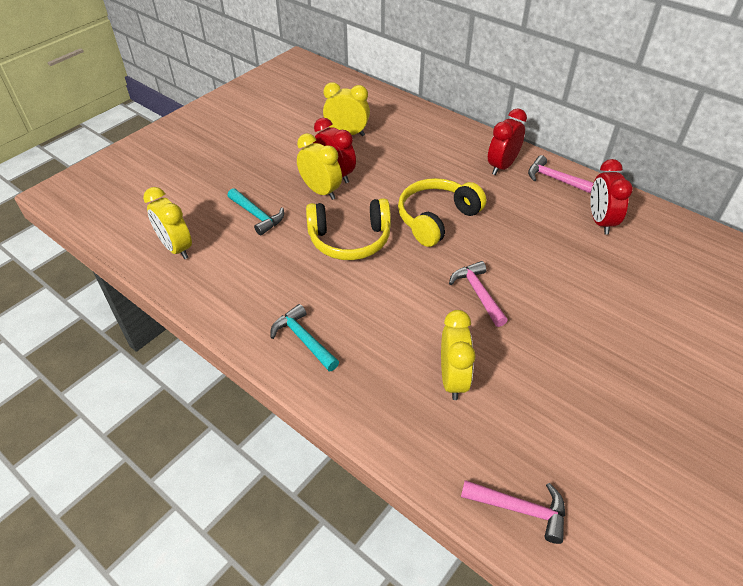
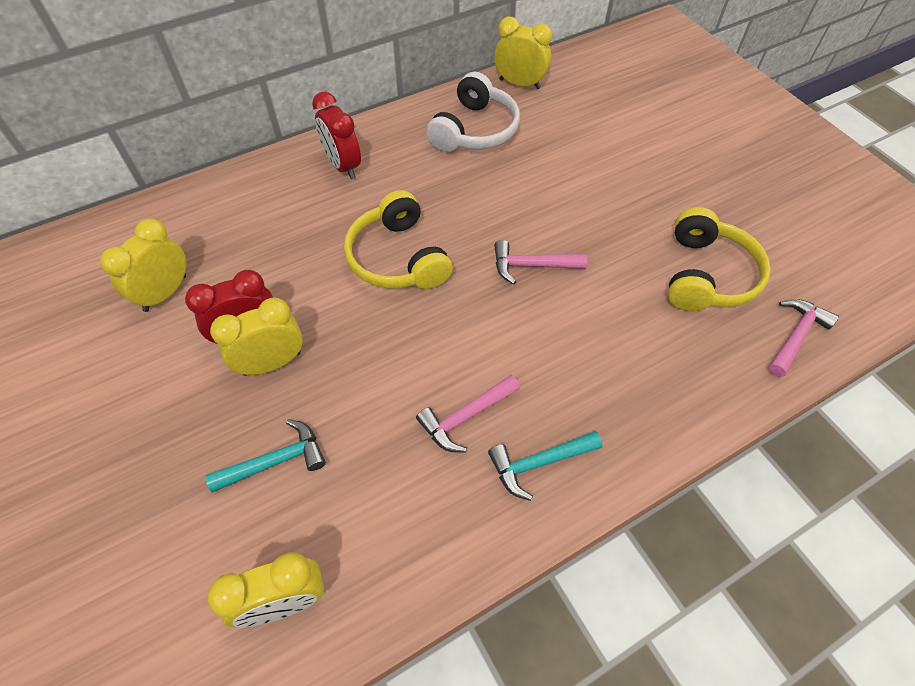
camera: 70 degrees left, 10 degrees up
(350, 239) = (387, 358): yellow headphones -> yellow headphones (706, 275)
(452, 379) = (640, 332): yellow clock -> yellow clock (519, 84)
(554, 179) = (391, 134): pink hammer -> pink hammer (465, 417)
(600, 221) = (474, 130): red clock -> white headphones

